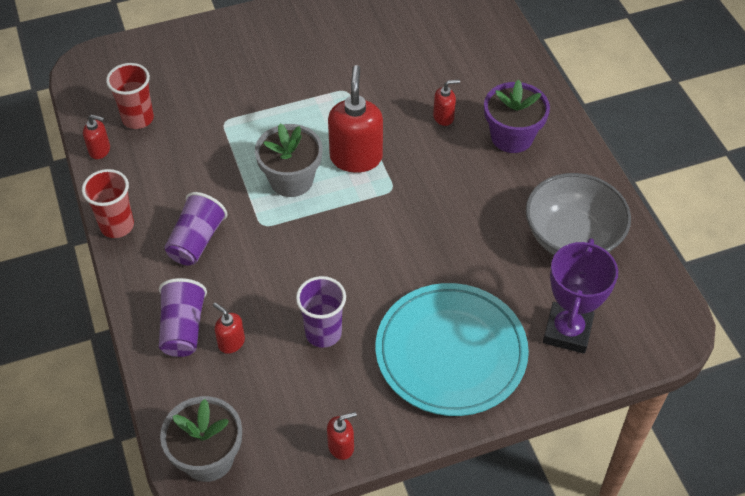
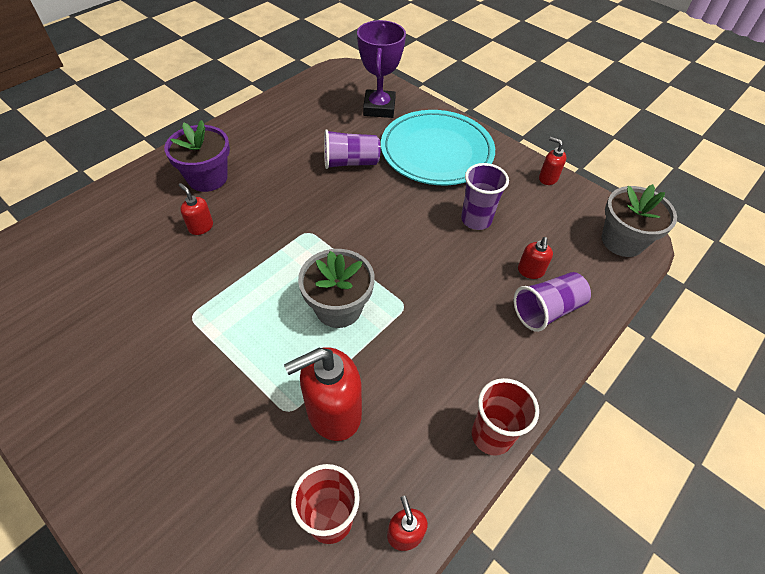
camera: 120 degrees left, 0 degrees up
(197, 241) = (457, 349): purple cup -> purple cup (350, 162)
(356, 157) = (283, 270): red soap dispenser -> red soap dispenser (333, 412)
(567, 331) = (379, 108): purple trophy -> purple trophy turned 75 degrees counterclockwise
(572, 237) = (298, 123): grey bowl -> none

